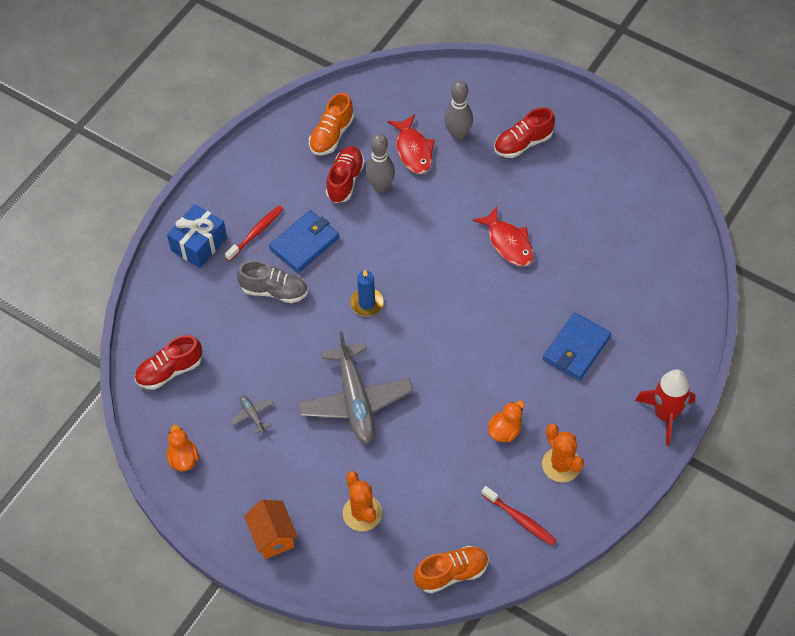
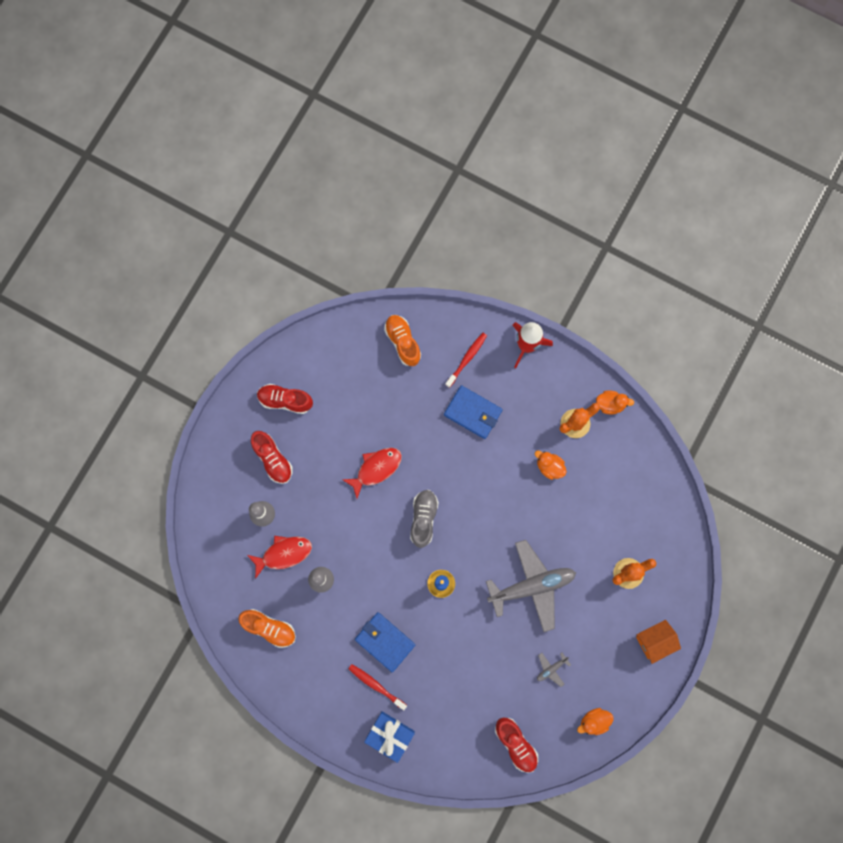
camera: 95 degrees left, 20 degrees up
(274, 291) = (433, 663): grey shoe -> grey shoe (423, 519)
(345, 180) = (317, 612): red shoe -> red shoe (285, 400)
(452, 573) = (670, 502): orange shoe -> orange shoe (403, 342)
(520, 519) = (622, 453): red toothbrush -> red toothbrush (467, 359)
(587, 509) = (610, 404): none -> orange duck

